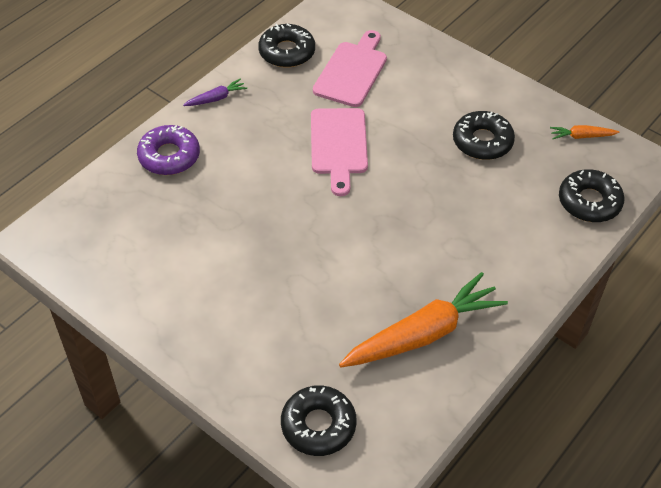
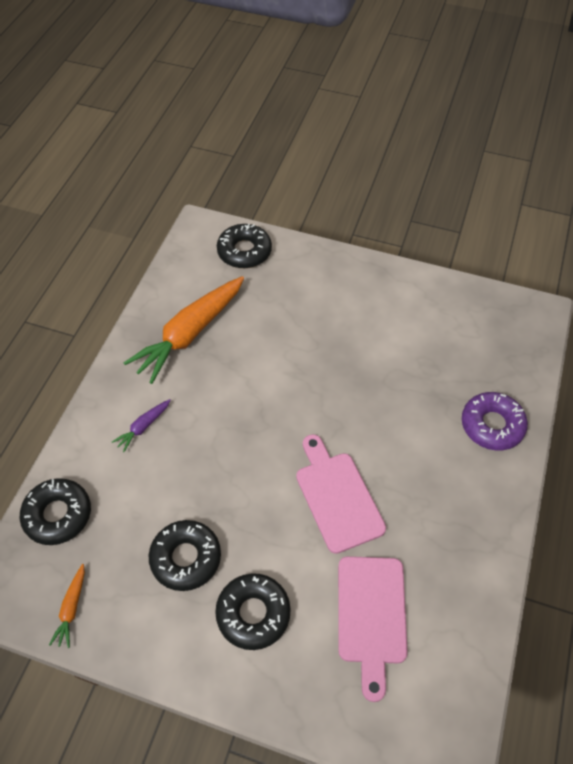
camera: 160 degrees right, 5 degrees up
(216, 98) = (497, 514): purple carrot -> purple carrot (143, 427)
(287, 52) = (464, 619): black donut -> black donut (253, 613)
(581, 136) = (71, 608): orange carrot -> orange carrot turned 120 degrees clockwise

